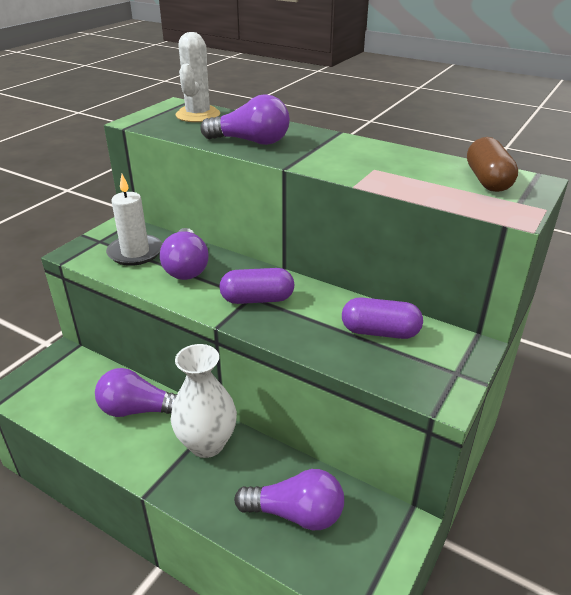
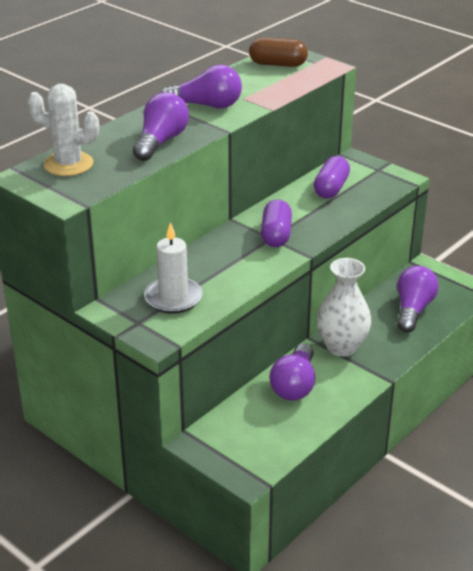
camera: 80 degrees left, 0 degrees up
(186, 267) = (213, 268): purple light bulb -> purple light bulb (206, 106)

